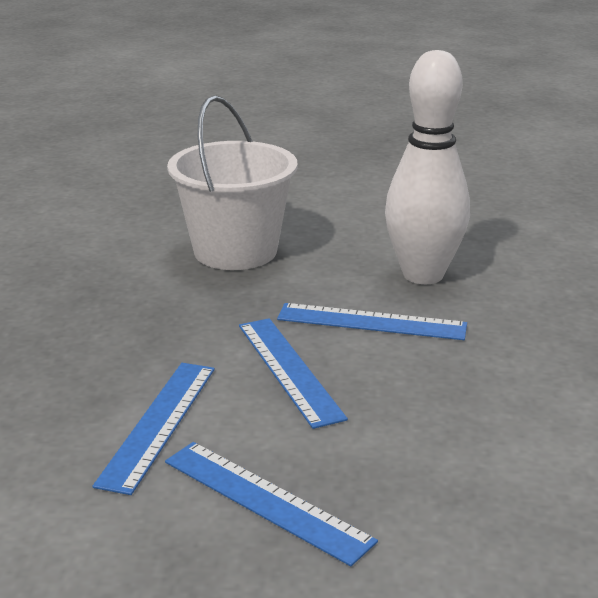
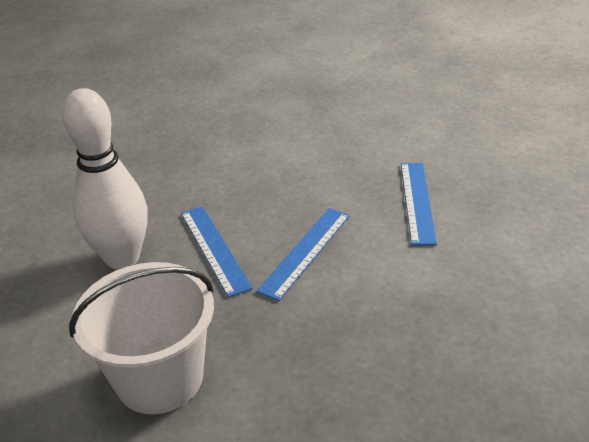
camera: 125 degrees left, 10 degrees up
(159, 424) = (413, 267): blue ruler -> none

